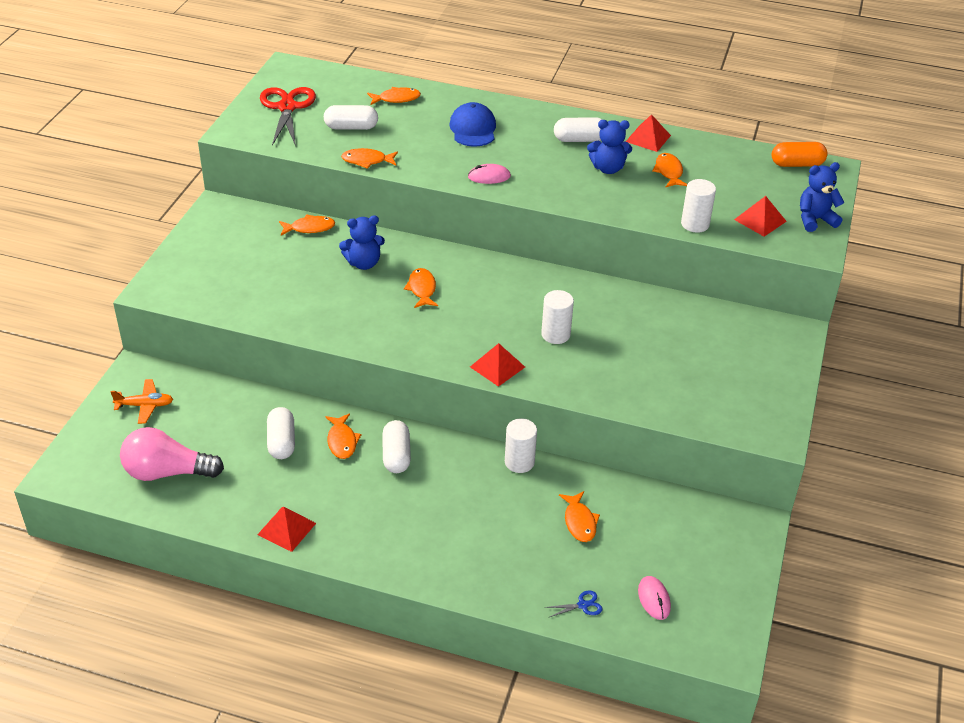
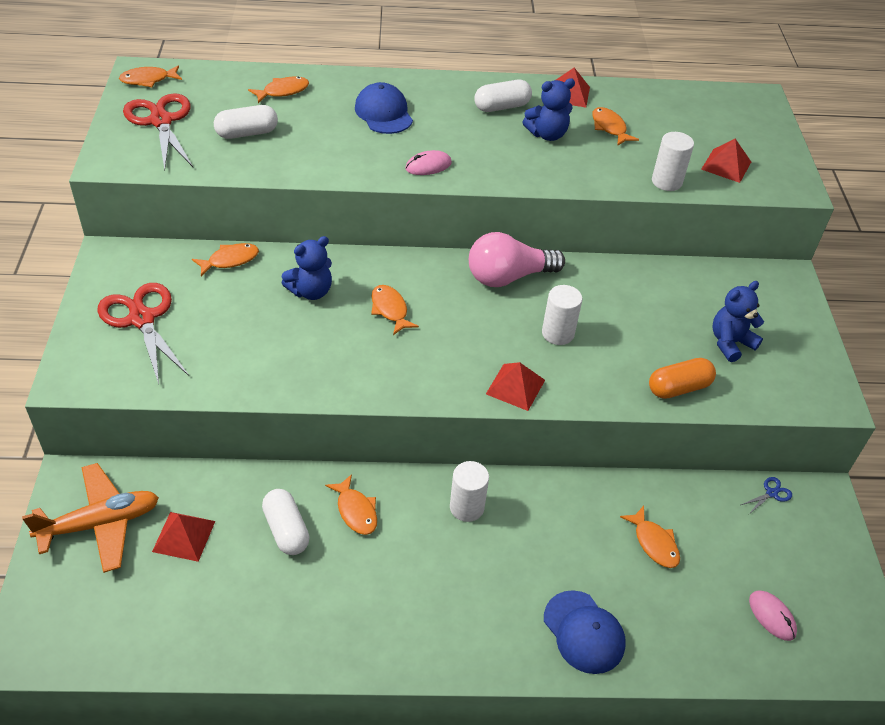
camera: 20 degrees left, 5 degrees up
(145, 405) = (100, 524): orange plane -> orange plane, size x1.69
(167, 472) = (163, 607): pink light bulb -> pink light bulb (508, 277)
(222, 258) = (142, 319): none -> red scissors
(286, 529) = (339, 644): red pyramid -> red pyramid (184, 536)
(367, 161) = (283, 171): orange fish -> orange fish (148, 80)
(396, 455) = (424, 513): white capsule -> none
(485, 569) = (584, 632): none -> blue cap
(519, 462) = (559, 486): white cylinder -> white cylinder (466, 507)
(583, 605) = (705, 646): blue scissors -> blue scissors (771, 493)
(797, 164) = (726, 98): orange capsule -> orange capsule (678, 388)
(815, 220) = (776, 155): blue teddy bear -> blue teddy bear (730, 343)

